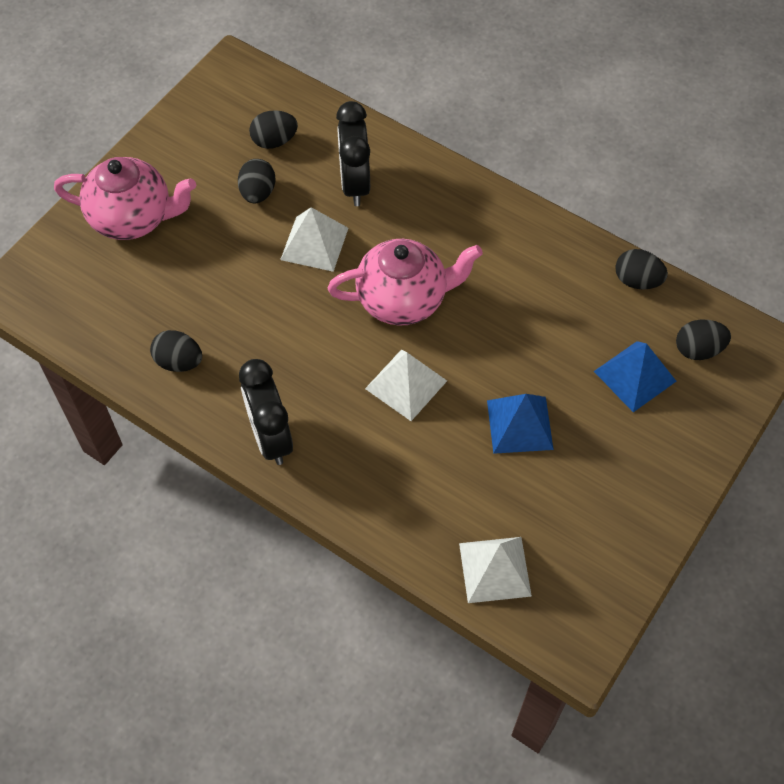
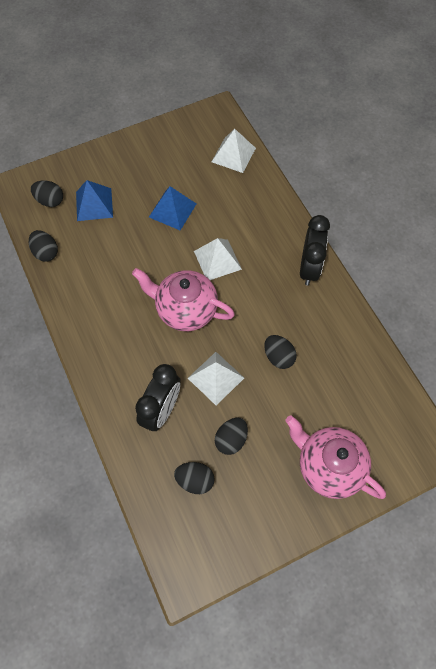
camera: 150 degrees left, 5 degrees up
(179, 362) = (341, 339): black egg -> black egg (278, 357)

